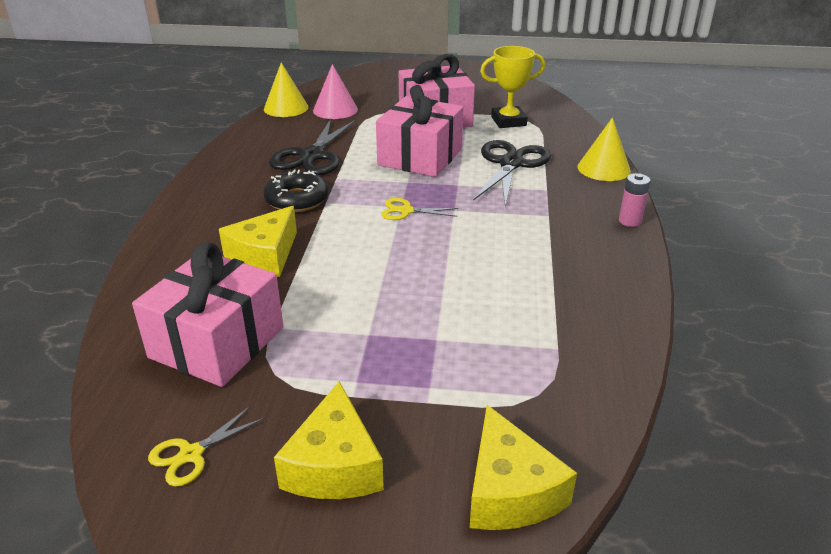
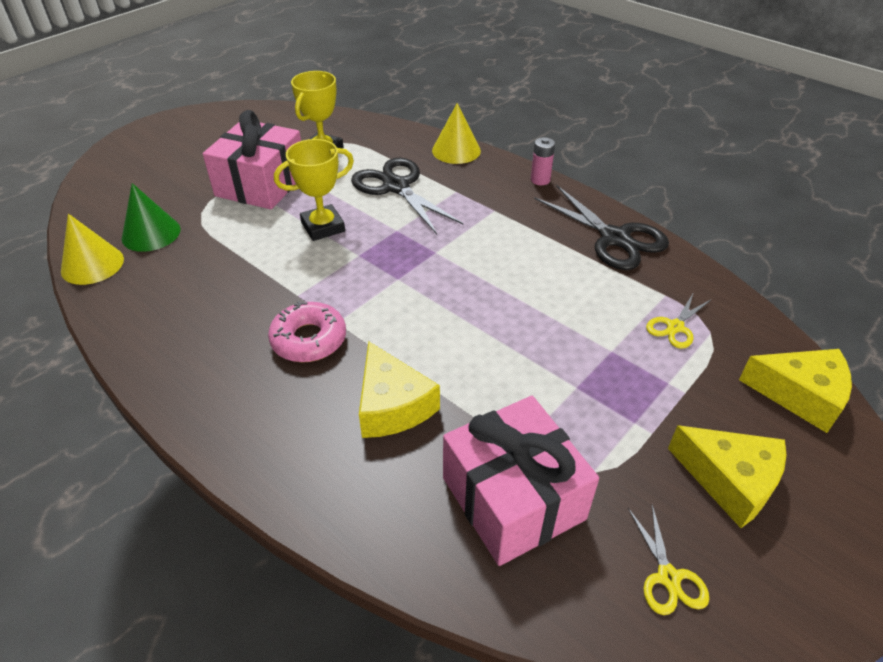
camera: 55 degrees left, 10 degrees up
(297, 200) = (309, 339): black donut -> pink donut
(312, 156) = (231, 292): black scissors -> black scissors (614, 238)
(335, 110) = (151, 233): pink cone -> green cone
(406, 211) = (408, 279): yellow scissors -> yellow scissors (675, 327)
(420, 157) = (323, 227): pink gift -> yellow trophy

